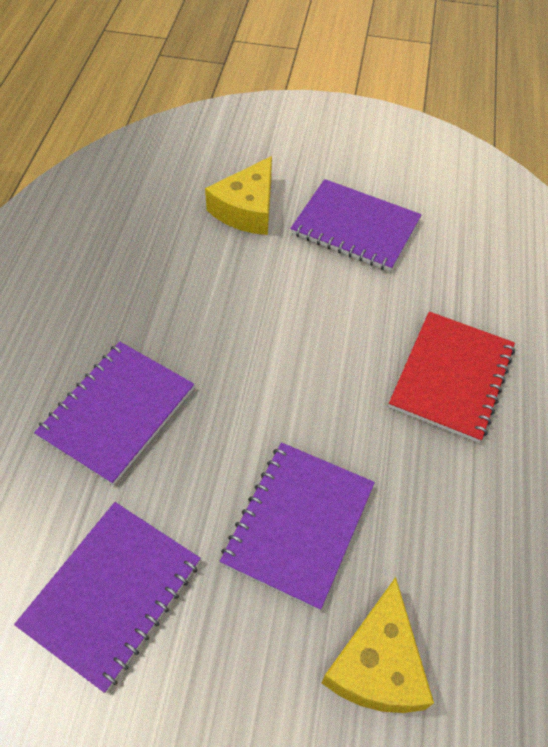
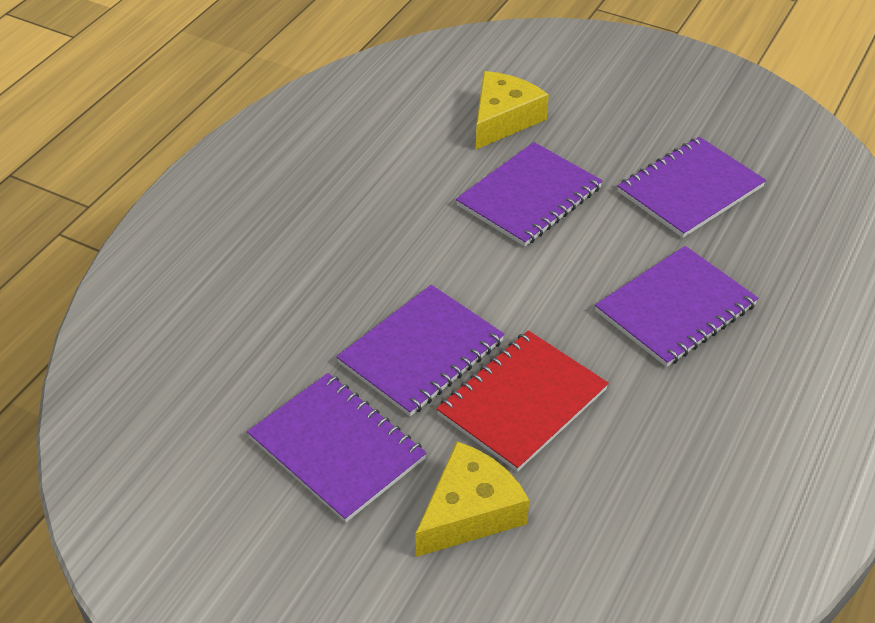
camera: 160 degrees left, 10 degrees down
(330, 312) = (421, 352): none -> purple notebook
(451, 377) = (332, 265): red notebook -> red notebook (522, 402)

